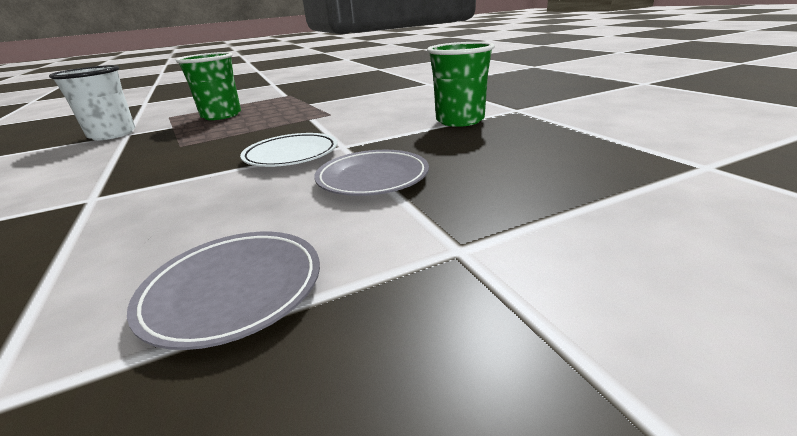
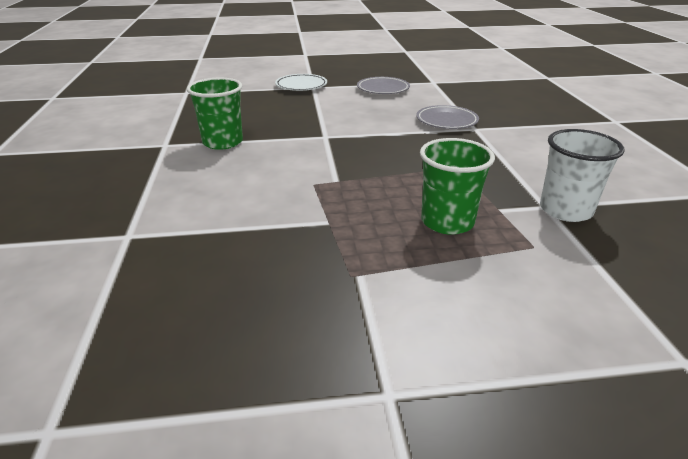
camera: 165 degrees left, 5 degrees up
(291, 155) = (361, 135): white plate -> white plate (301, 85)
(372, 178) = (322, 112): grey plate -> grey plate (446, 121)

